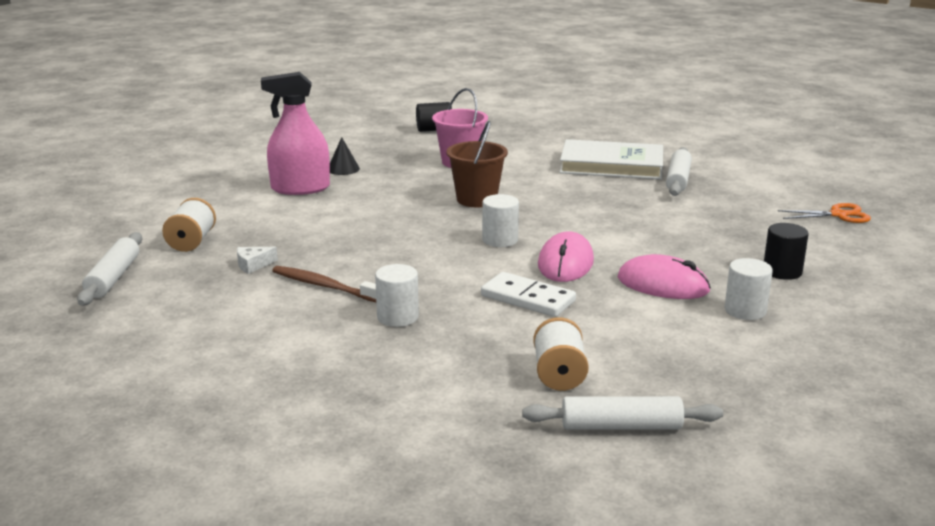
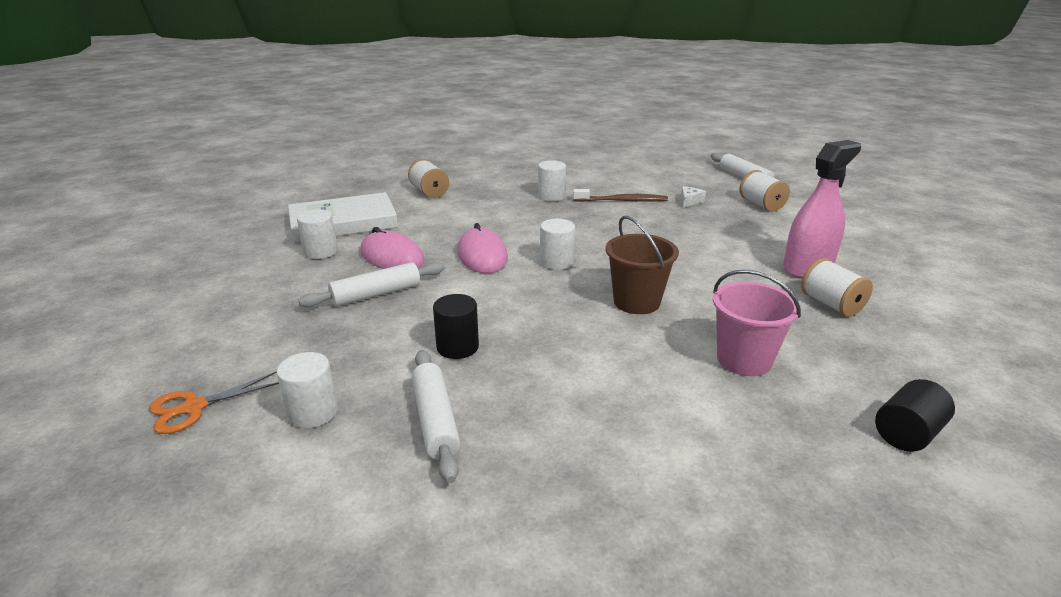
camera: 150 degrees right, 5 degrees up
(343, 169) = (831, 304): black cone -> white spool
(527, 298) = (485, 223): white domino -> none
(611, 165) = (551, 425): white book -> white book (343, 222)
(621, 426) = (383, 181): white rolling pin -> white rolling pin (376, 294)
(663, 284) = (392, 257): pink mouse -> pink mouse turned 45 degrees clockwise
(755, 197) = (313, 412): none -> white cylinder
(782, 271) = (286, 295): black cylinder -> black cylinder (457, 347)

